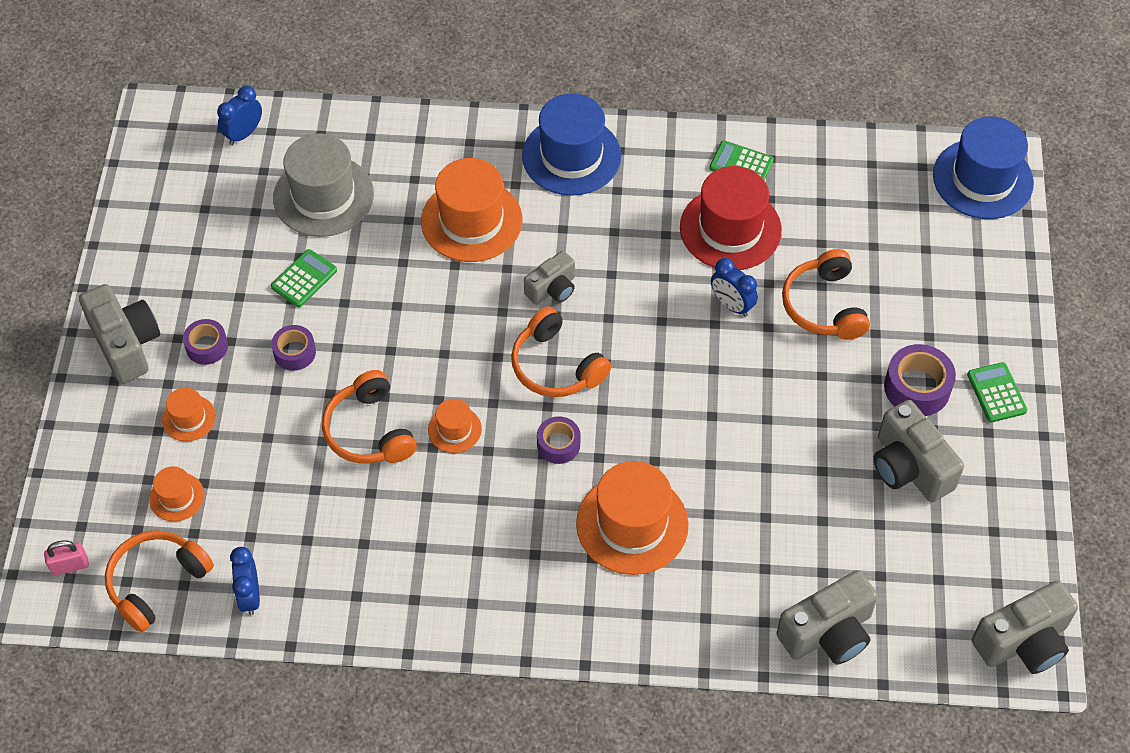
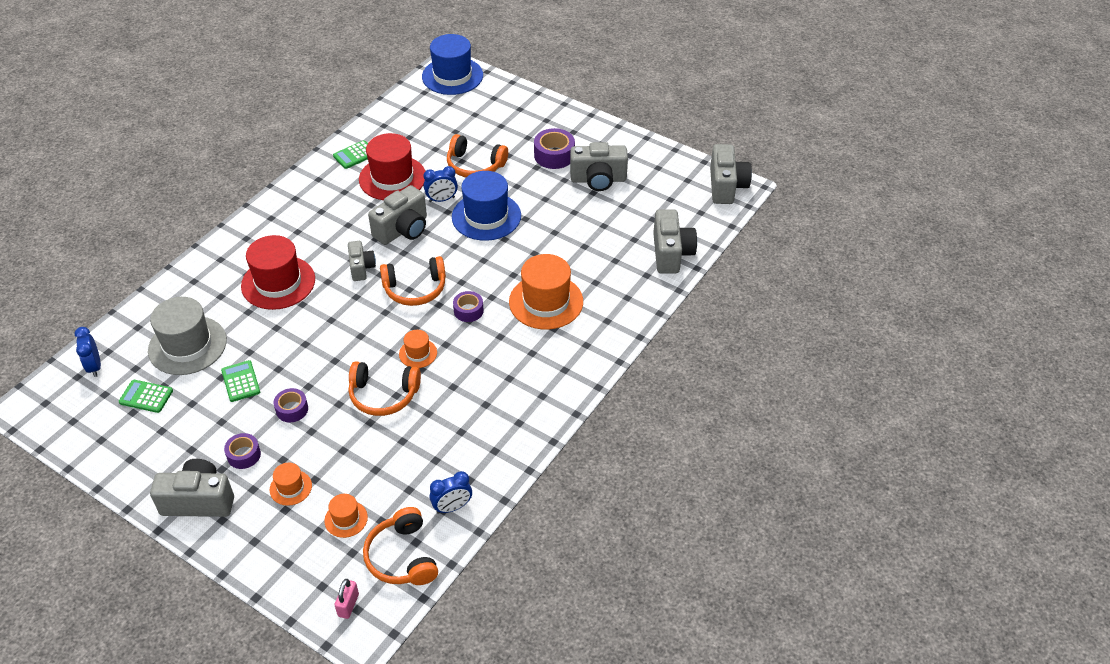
camera: 60 degrees left, 10 degrees down
(250, 596) = (452, 507): blue clock -> blue clock turned 45 degrees counterclockwise
(471, 221) = (278, 283): orange hat -> red hat
(571, 156) = (278, 219): blue hat -> blue hat (486, 216)
(647, 294) = (403, 229): none -> grey camera
(996, 393) = (581, 130): green calculator -> green calculator (146, 396)

